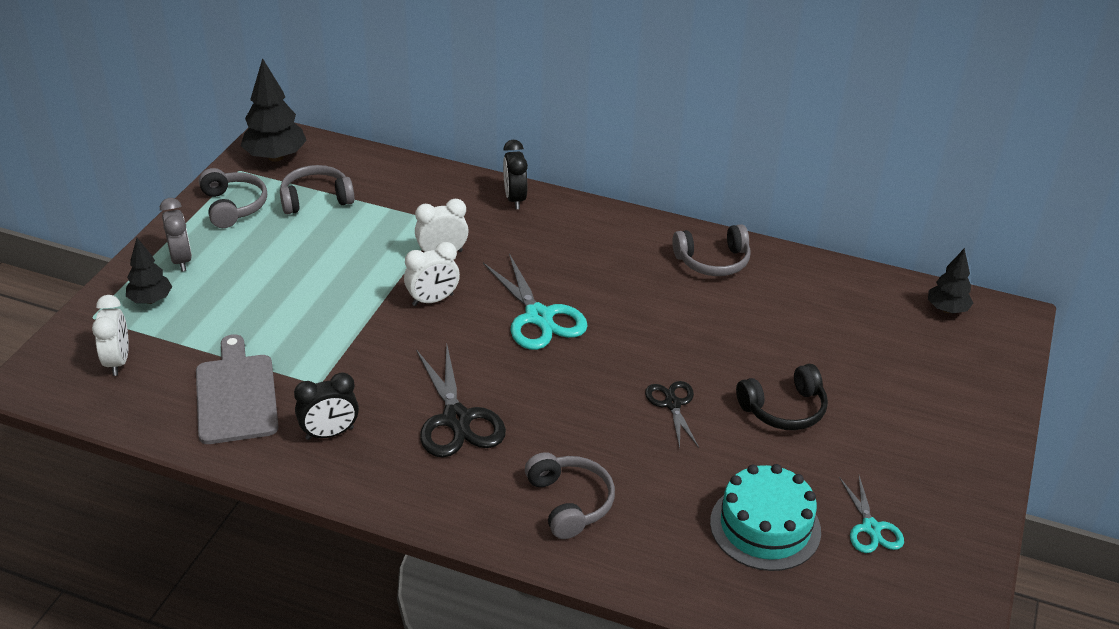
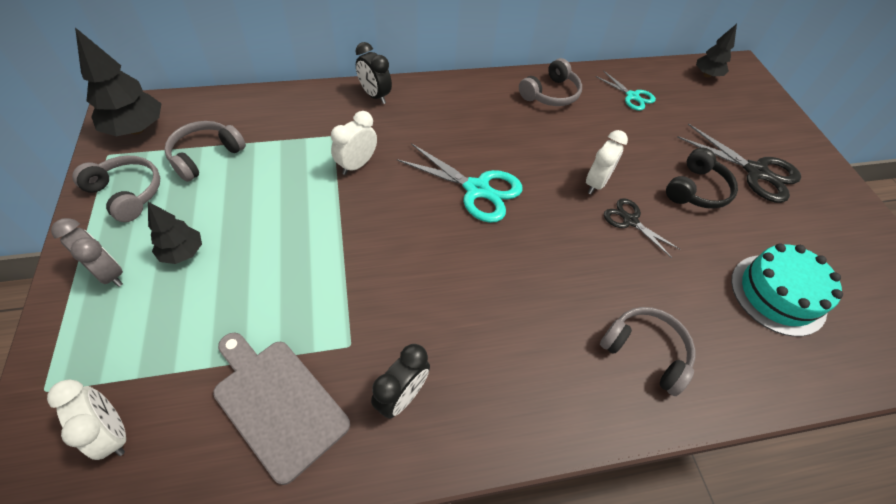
camera: 35 degrees left, 15 degrees up
(151, 300) = (104, 335): black tree -> black tree (183, 252)
(433, 300) = (383, 211): white clock -> white clock (596, 183)
(457, 419) = (496, 318): black scissors -> black scissors (755, 172)
(871, 528) = (829, 258): turquoise scissors -> turquoise scissors (632, 96)

